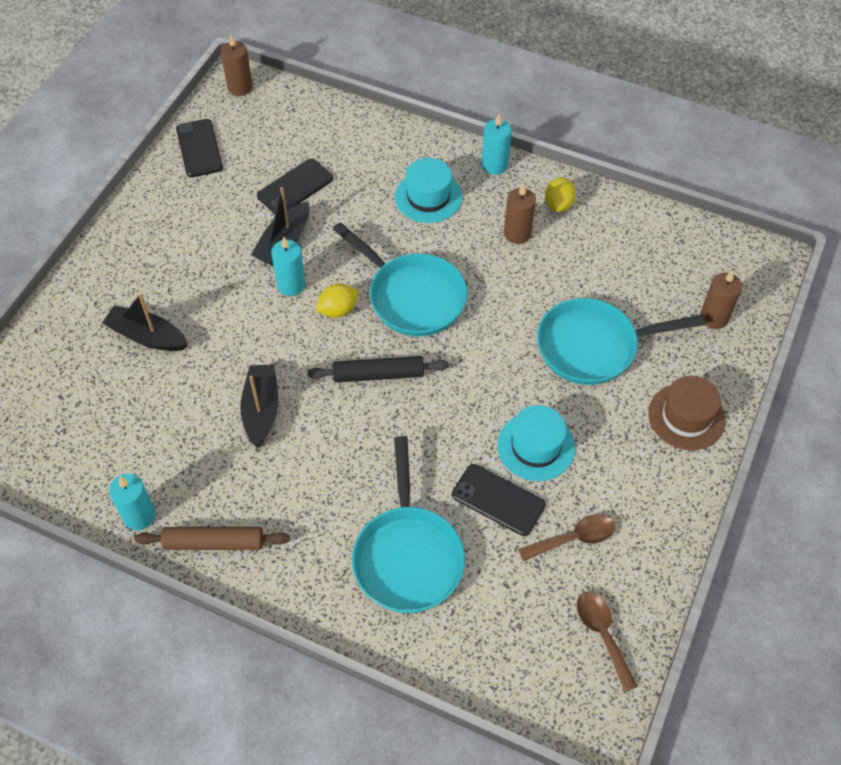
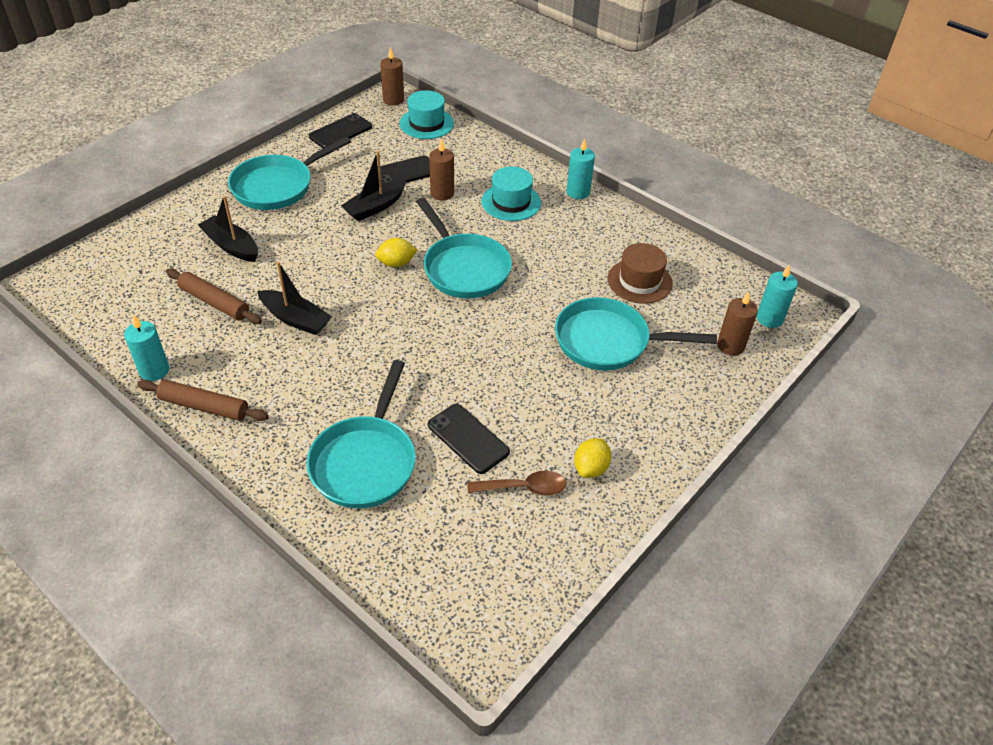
camera: 15 degrees right, 10 degrees down
(161, 243) = (277, 186): none -> turquoise pan
(163, 414) = (214, 302): none -> brown rolling pin
(199, 148) = (340, 132): black phone -> black phone turned 45 degrees clockwise
(261, 410) = (296, 319): black boat -> black boat turned 105 degrees clockwise
(291, 285) = (366, 237): turquoise candle -> turquoise candle (769, 319)
(378, 374) = (407, 317): black rolling pin -> none
(517, 233) = (576, 244): brown candle -> brown candle (442, 193)
(536, 446) = (521, 405): turquoise hat -> turquoise hat (426, 123)
(558, 204) = (622, 231): yellow lemon -> yellow lemon (590, 468)
(602, 635) = (517, 576): brown spoon -> none
(686, 417) = (673, 417): brown hat -> brown hat (639, 281)

